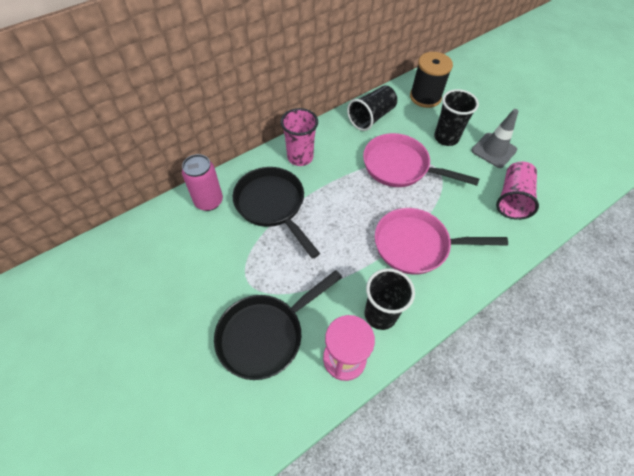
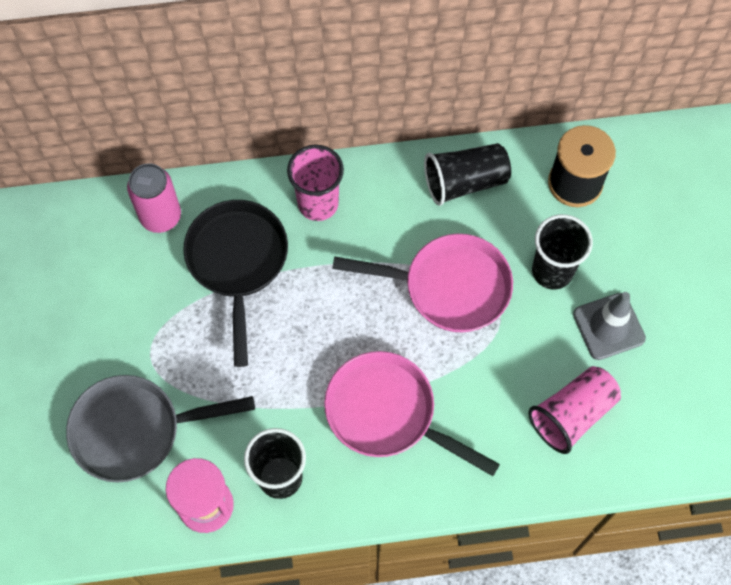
camera: 30 degrees right, 10 degrees up
(266, 334) = (135, 430): black pan -> grey pan
(400, 167) = (449, 287): pink pan -> pink pan turned 135 degrees clockwise

